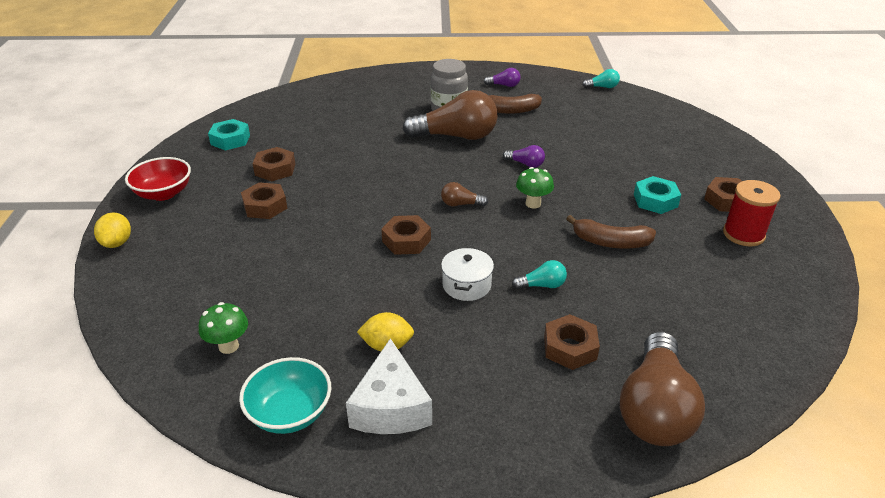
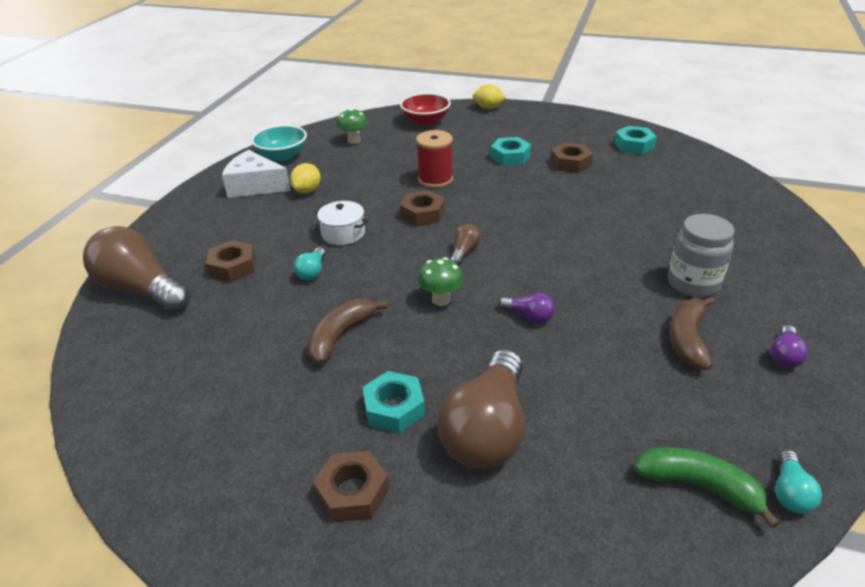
camera: 110 degrees right, 0 degrees up
(164, 193) = (548, 120): red bowl -> red bowl (426, 121)
(265, 206) = (510, 157): brown nut -> turquoise nut
(456, 136) = (614, 276): brown light bulb -> brown light bulb (487, 430)
(525, 164) = (529, 316): purple light bulb -> purple light bulb turned 105 degrees counterclockwise
(619, 106) = (699, 486): none -> green banana
(743, 234) = (274, 467): red spool -> red spool (435, 179)

